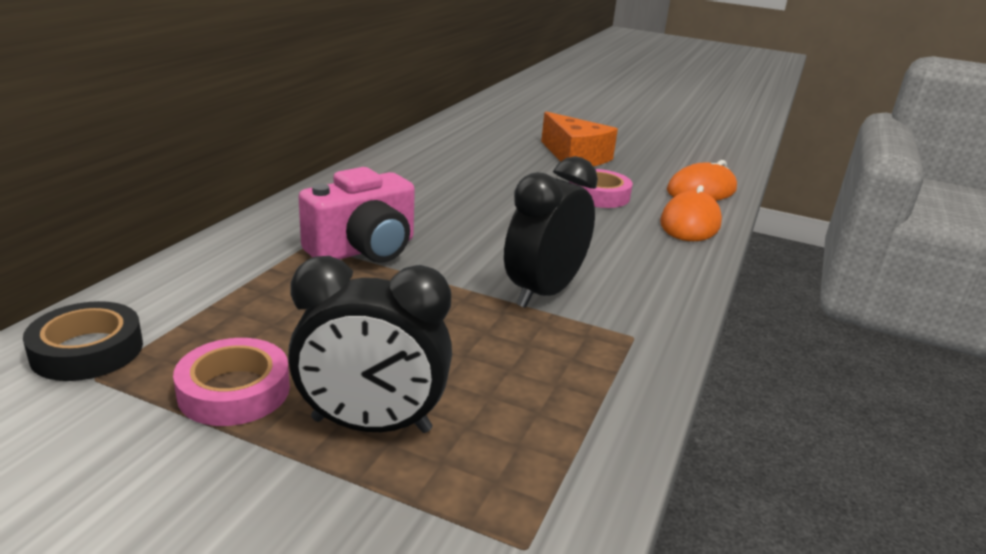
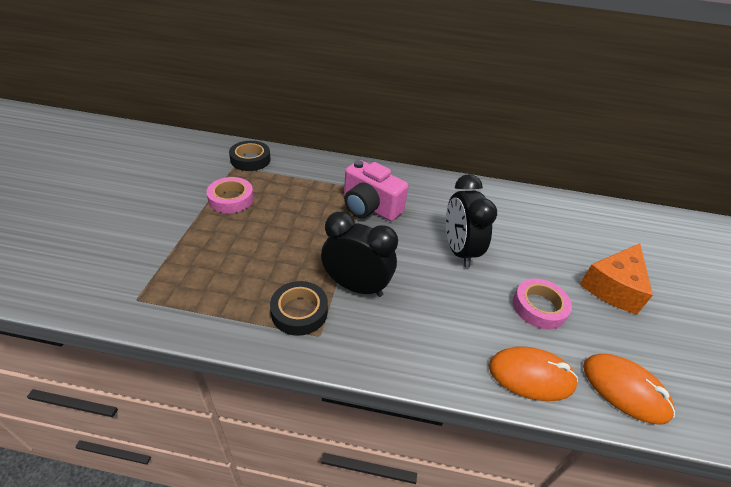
camera: 75 degrees right, 15 degrees up
(371, 425) = (213, 240): black clock -> black clock (459, 250)
(587, 346) = (299, 312): none -> black tape

